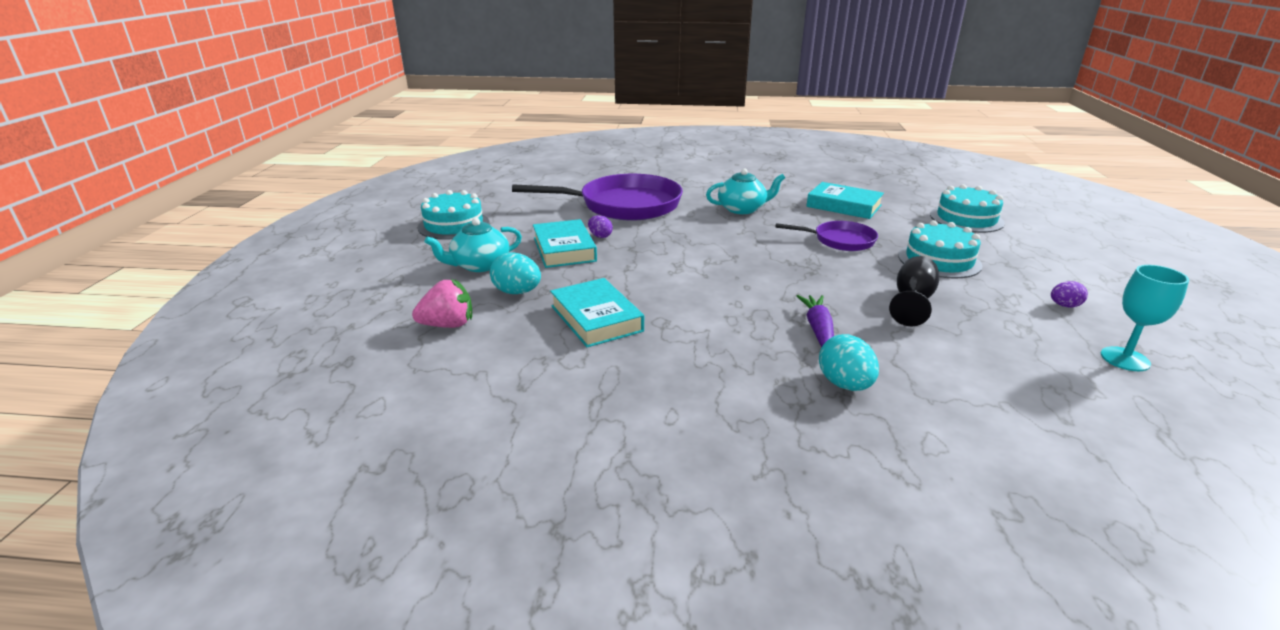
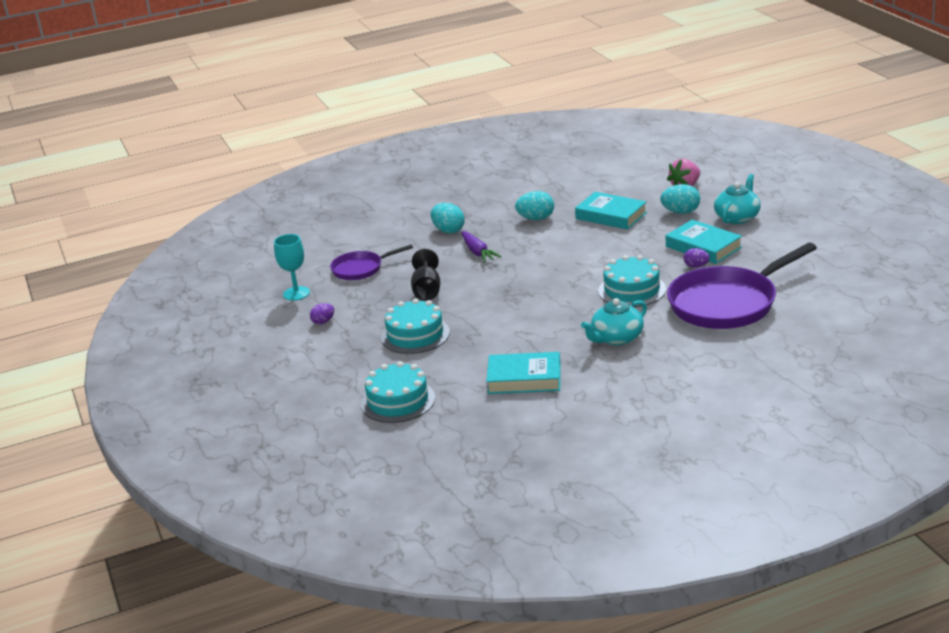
camera: 155 degrees right, 0 degrees up
(454, 225) = (823, 235): turquoise cake -> turquoise cake (632, 290)
(695, 353) = (536, 219): none -> turquoise egg
(840, 240) = (503, 329): purple pan -> purple pan (361, 269)

